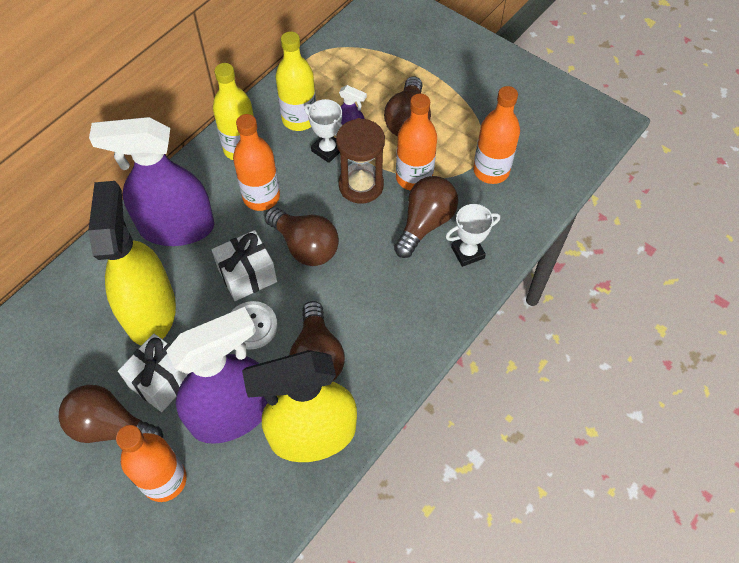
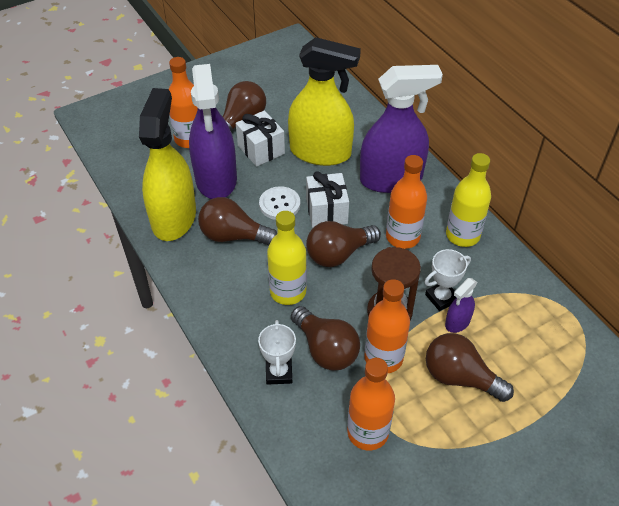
camera: 110 degrees right, 10 degrees down
(176, 227) = (391, 179): purple spray bottle -> purple spray bottle turned 60 degrees clockwise
(299, 119) = (487, 286): yellow bottle -> yellow bottle (288, 292)

